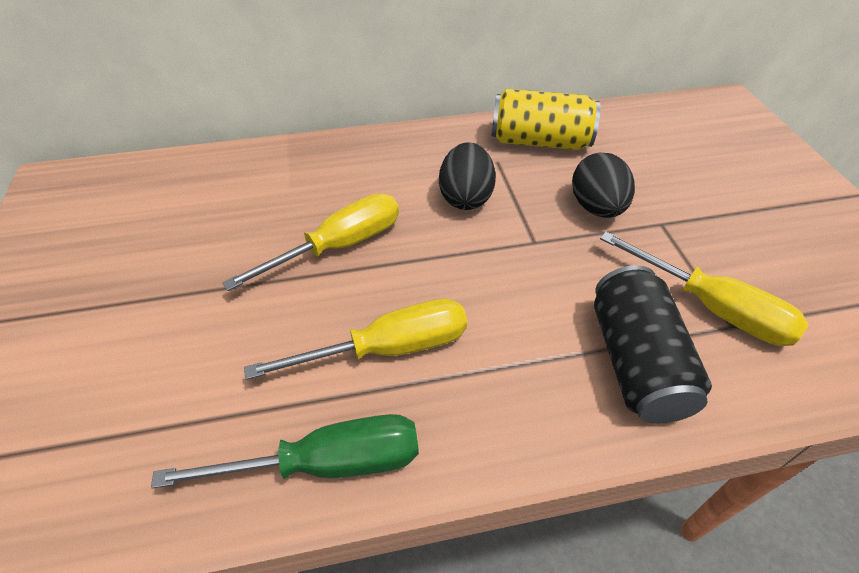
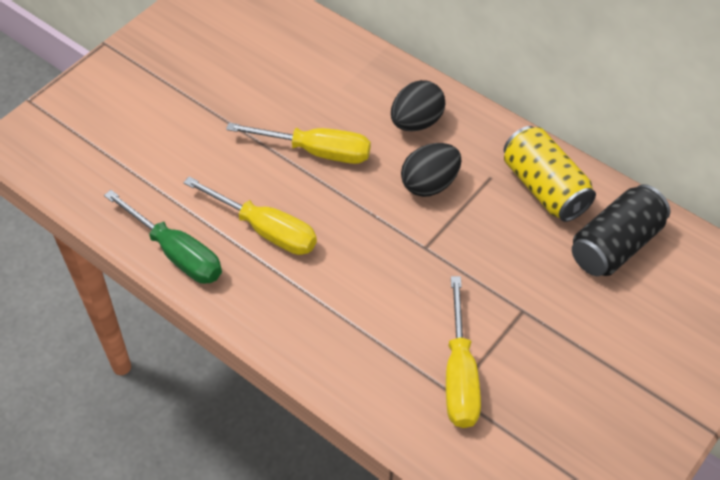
camera: 50 degrees right, 5 degrees up
(596, 208) = (499, 263): black egg -> black egg (416, 122)
(635, 362) = (370, 353): black can -> black can (615, 245)

